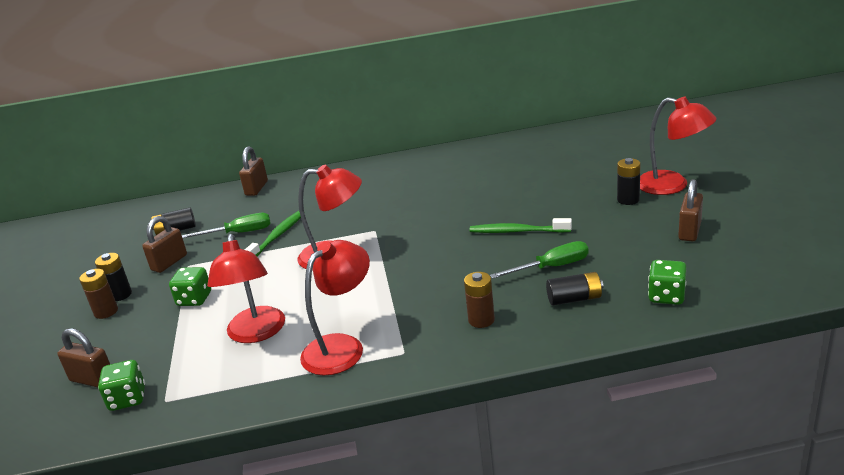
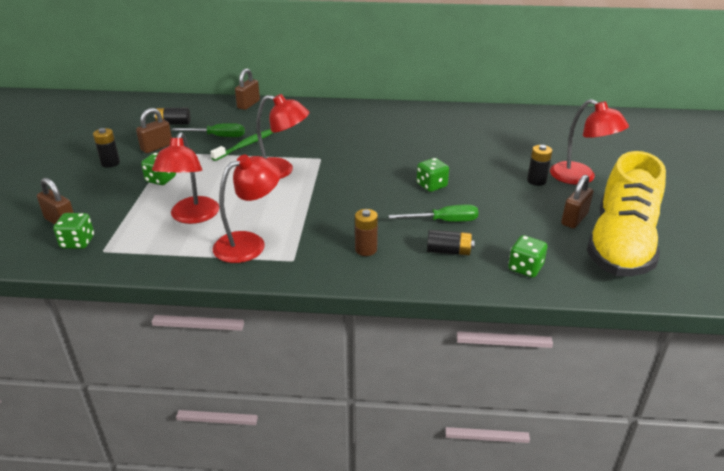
camera: 10 degrees right, 5 degrees up
(106, 312) = (94, 173): brown battery -> none
(517, 231) = (431, 185): green toothbrush -> green dice
(752, 247) = (620, 245): none -> yellow shoe

